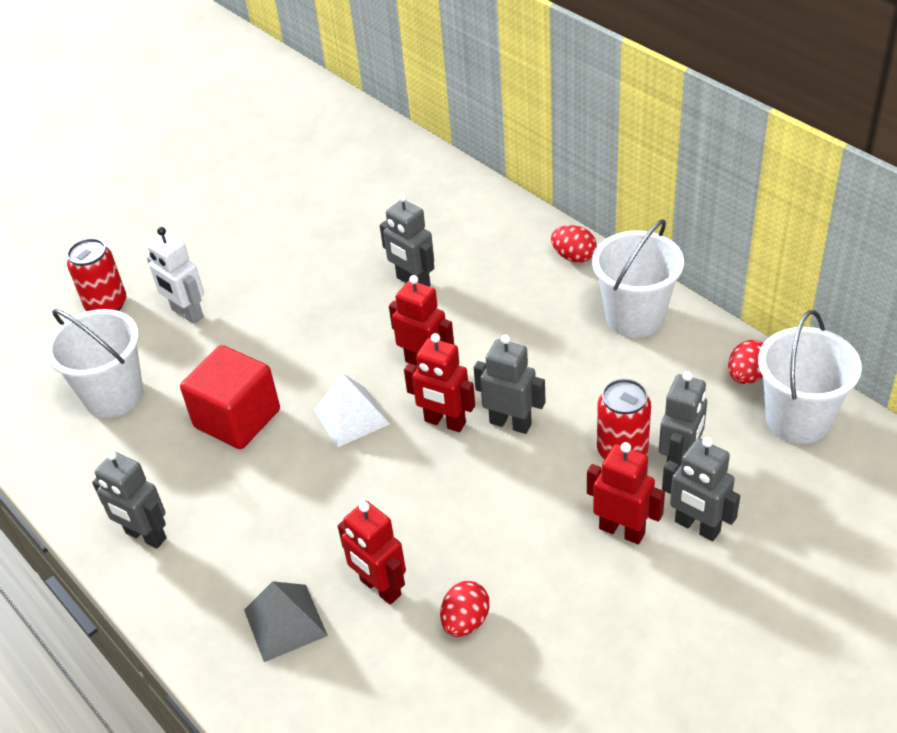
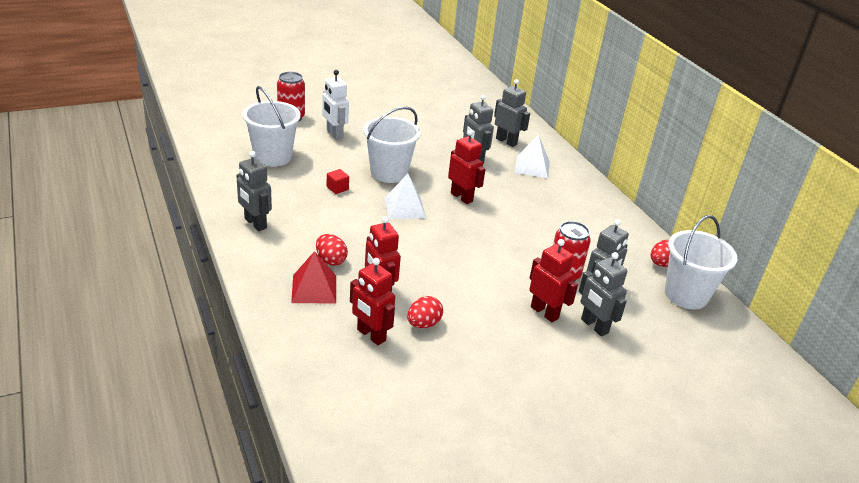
camera: 10 degrees right, 10 degrees down
(237, 419) = (337, 188): red cube -> red cube, size x0.41
(285, 622) = (314, 288): grey pyramid -> red pyramid
(445, 422) = (459, 227): red robot -> red robot (371, 335)
(502, 264) = (532, 167): none -> white pyramid
(510, 423) = (500, 240): grey robot -> grey robot (506, 141)
(573, 257) = (578, 176): red egg -> red egg (331, 260)
(635, 317) = (603, 215): white bucket -> white bucket (389, 173)

